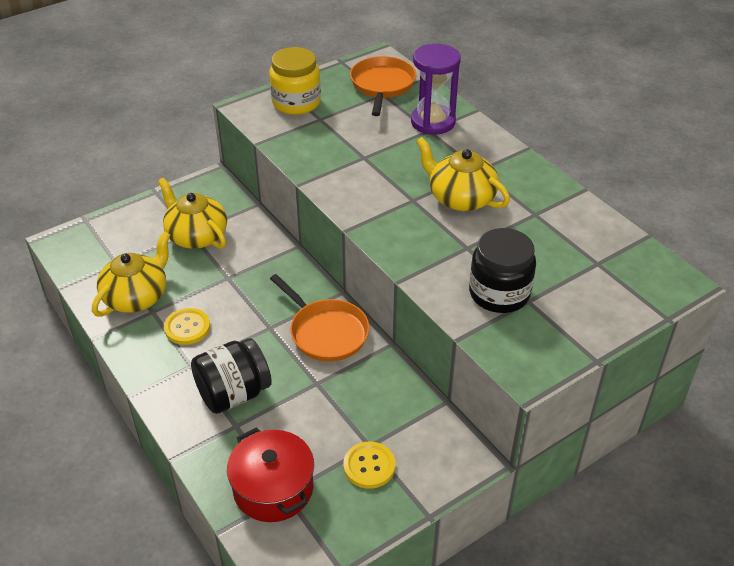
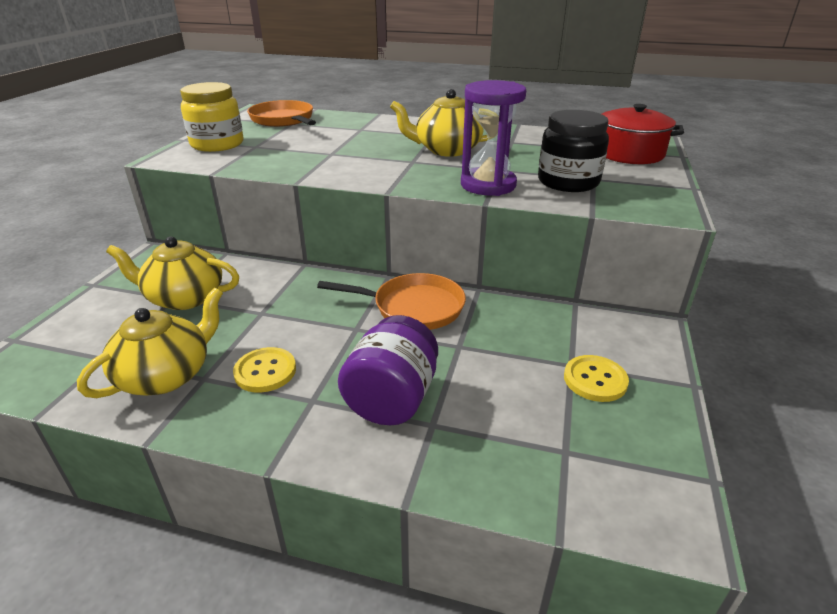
camera: 40 degrees left, 10 degrees down
(136, 297) = (166, 375): yellow teapot -> yellow teapot turned 45 degrees clockwise
(233, 394) = (392, 399): black jar -> purple jar
(273, 488) = (548, 455): red pot -> red pot (629, 153)
(433, 122) = (356, 125): purple hourglass -> purple hourglass (488, 185)

